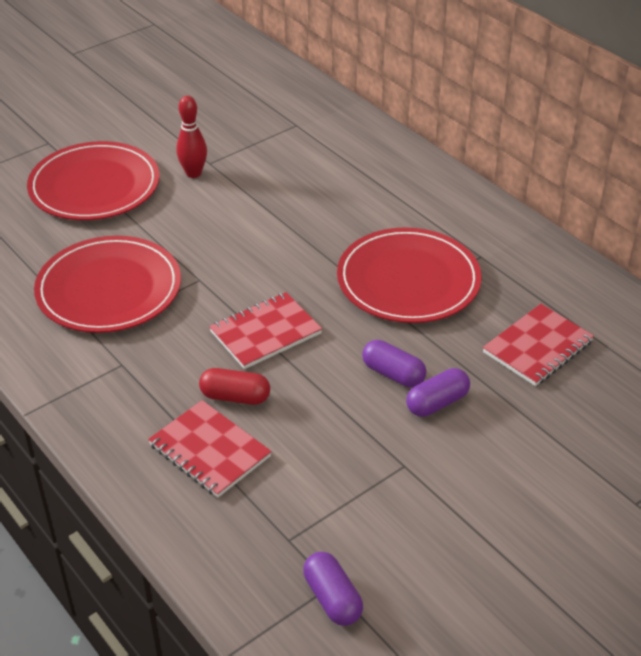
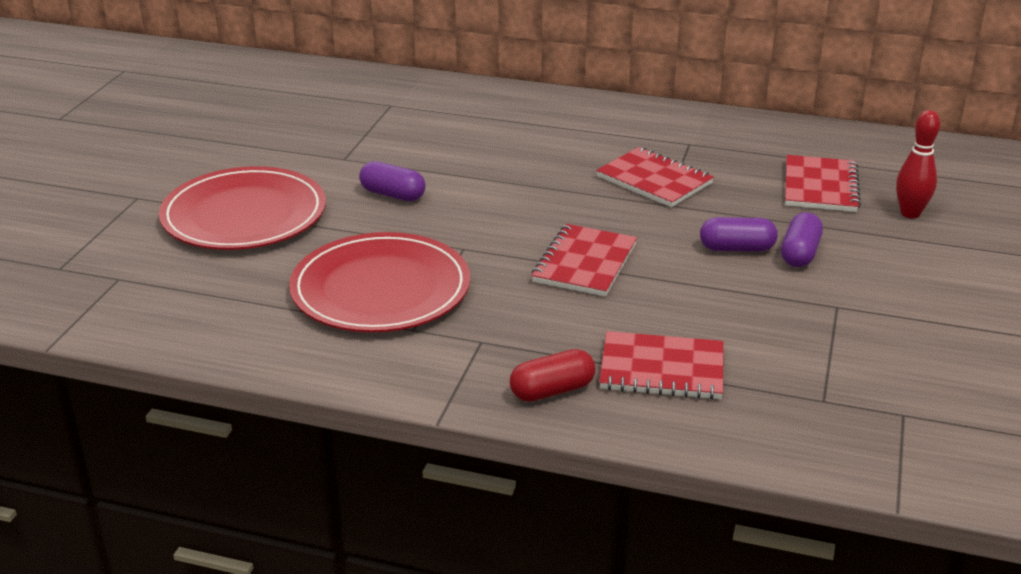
camera: 35 degrees left, 10 degrees down
(193, 173) = (339, 171): red bowling pin -> red bowling pin (910, 213)
(235, 397) = (626, 320): red capsule -> red capsule (552, 391)
(332, 598) = (917, 423): purple capsule -> purple capsule (393, 194)
(408, 280) = (654, 180): red plate -> red notebook

